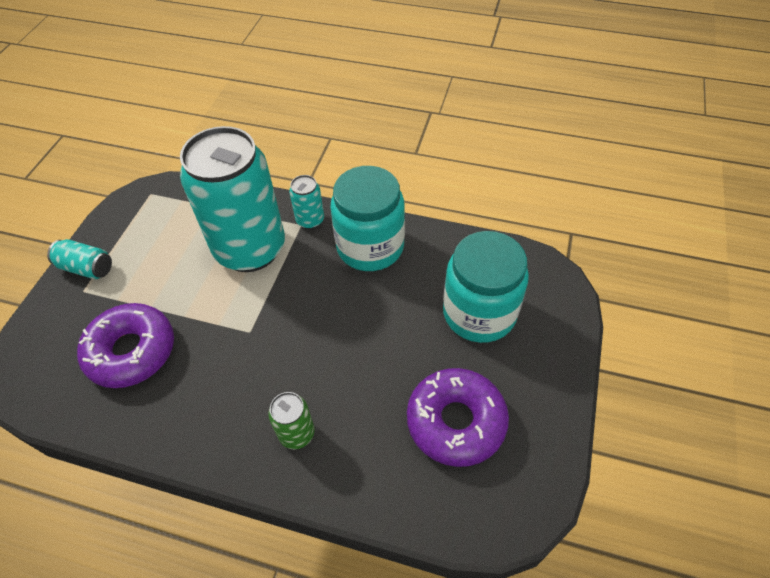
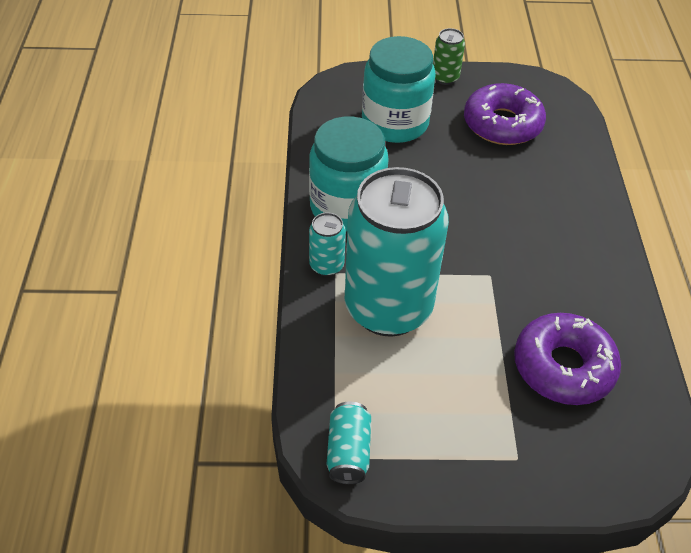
camera: 110 degrees left, 5 degrees down
(86, 268) = (485, 472): turquoise can -> turquoise can (348, 452)
(296, 433) = (567, 212): green can -> green can (445, 78)

